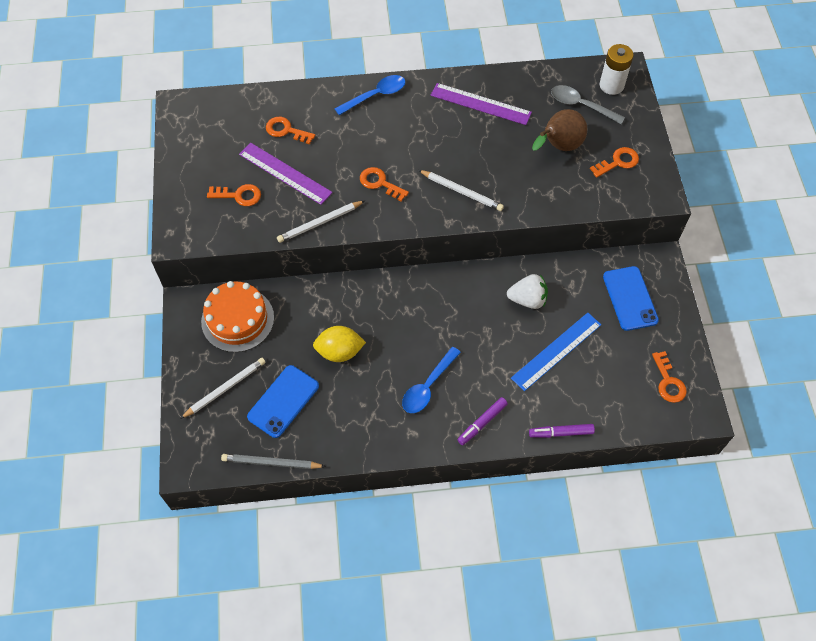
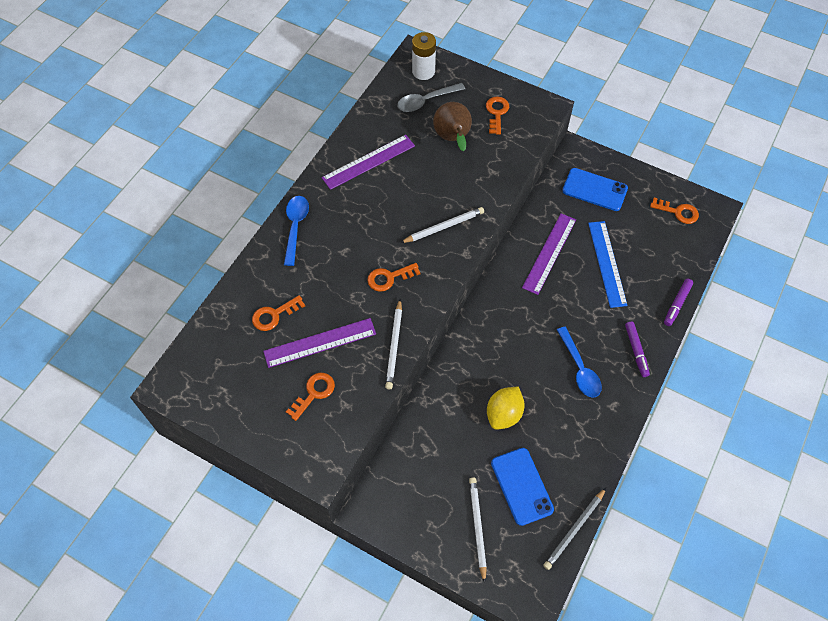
camera: 55 degrees left, 0 degrees up
(237, 319) = (414, 477): orange cake -> none
(527, 299) = (549, 253): white strawberry -> purple ruler

